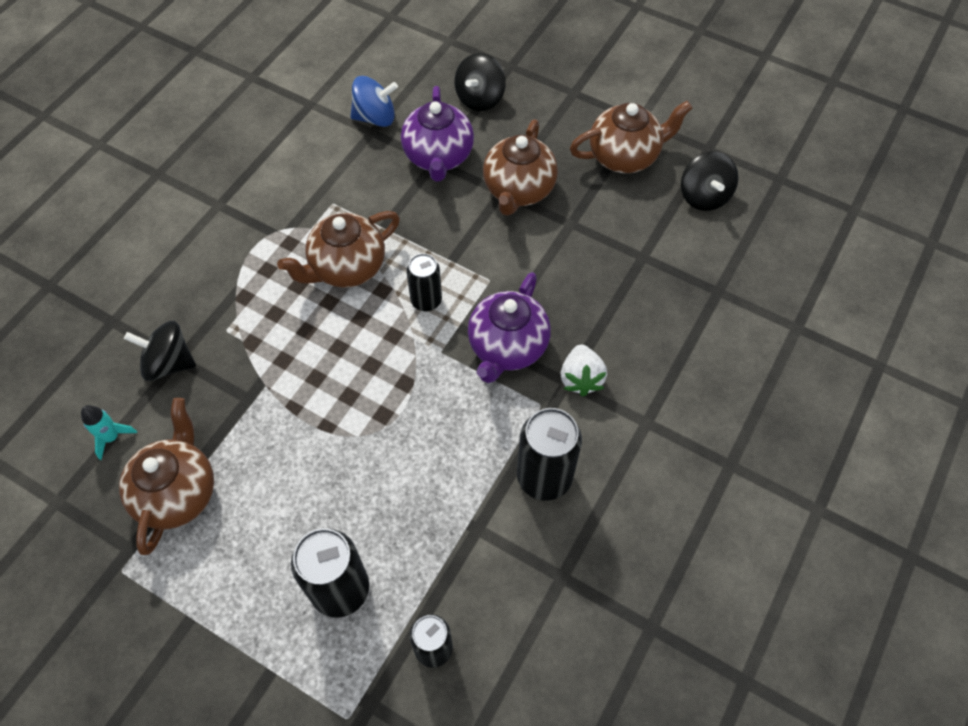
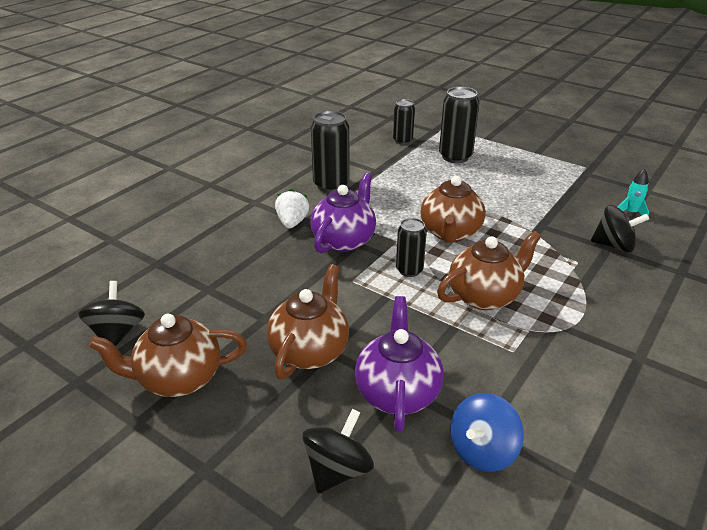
camera: 175 degrees left, 25 degrees down
(177, 492) = (569, 190): brown teapot -> brown teapot (450, 233)
(375, 117) = (482, 450): blue spinning top -> blue spinning top turned 45 degrees counterclockwise

